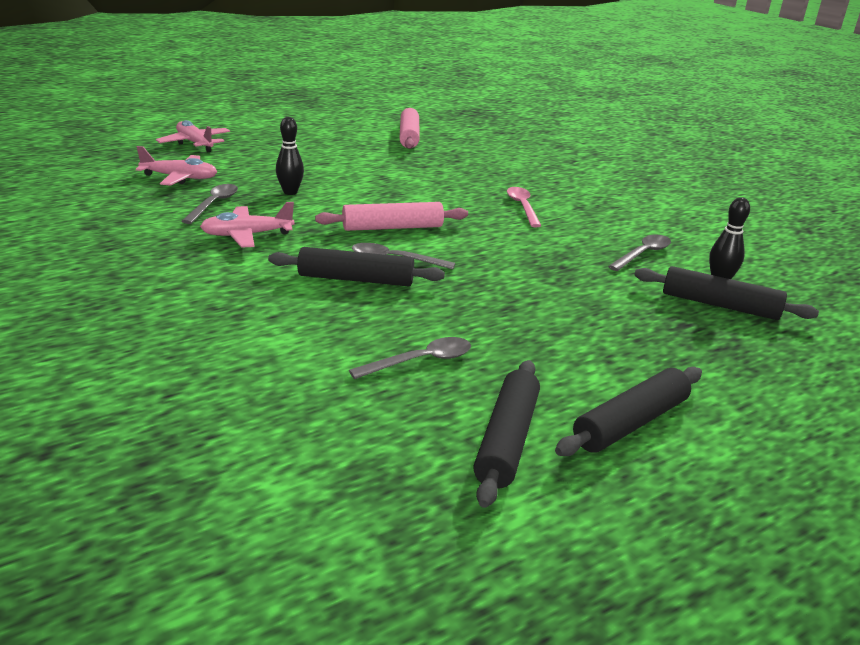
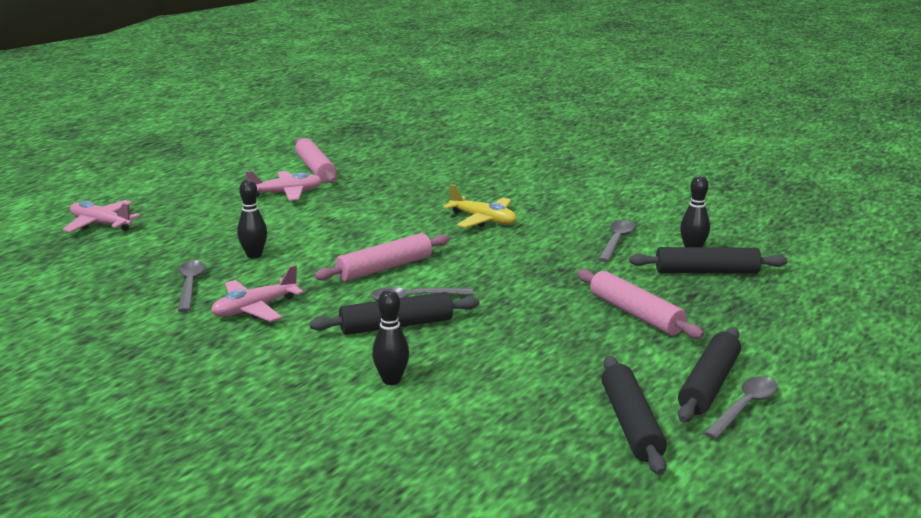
camera: 20 degrees left, 5 degrees down
(180, 178) = (125, 266): pink plane -> pink plane (286, 193)
(304, 327) = (391, 380): none -> black bowling pin
(420, 361) = (514, 382): grey spoon -> grey spoon (744, 407)
(522, 207) = (483, 220): pink spoon -> yellow plane
(605, 328) = (635, 314): none -> pink rolling pin

